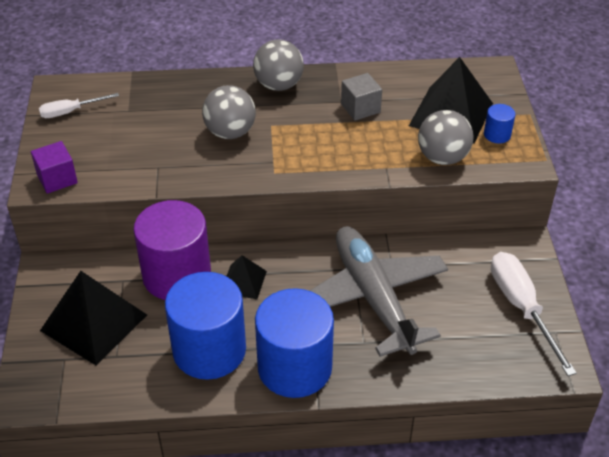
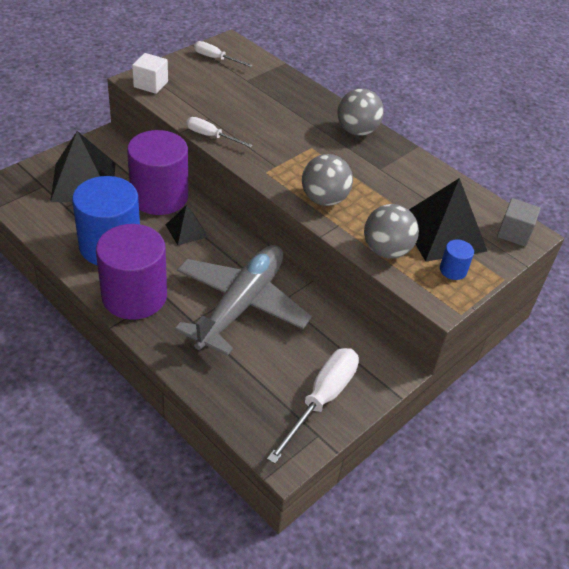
camera: 45 degrees right, 0 degrees up
(57, 179) = (151, 84): purple cube -> white cube
(186, 180) = (211, 136): none -> white screwdriver
(230, 132) = (280, 133): grey ball -> grey ball (324, 199)
(294, 367) = (134, 296): blue cylinder -> purple cylinder
(360, 108) = (385, 182): grey cube -> grey cube (514, 233)

